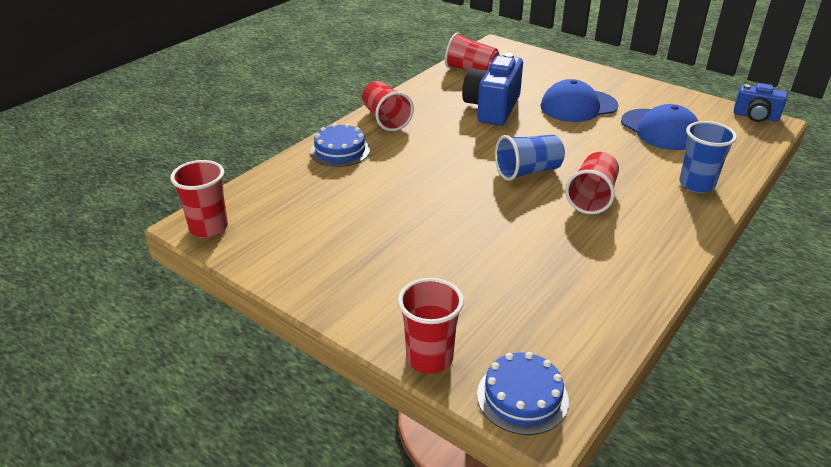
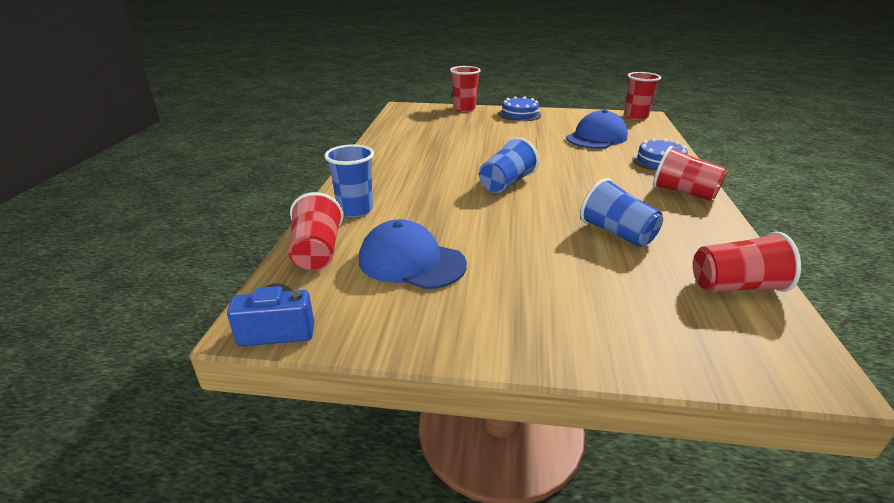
camera: 150 degrees right, 5 degrees down
(492, 108) = (617, 233): blue camera -> blue cup
(522, 397) = (416, 109): blue cake -> blue cake (519, 114)
(578, 106) = (531, 267): blue cap -> blue cap (596, 137)
(592, 197) = (440, 179): red cup -> red cup (317, 252)

